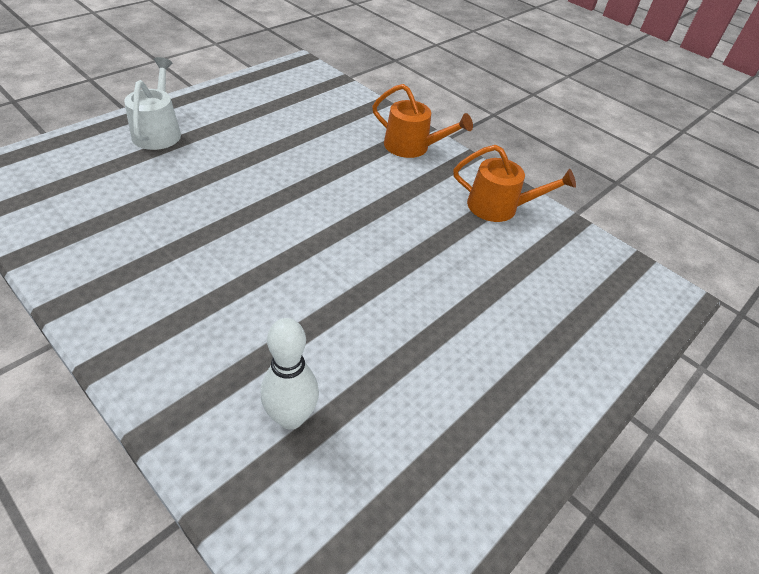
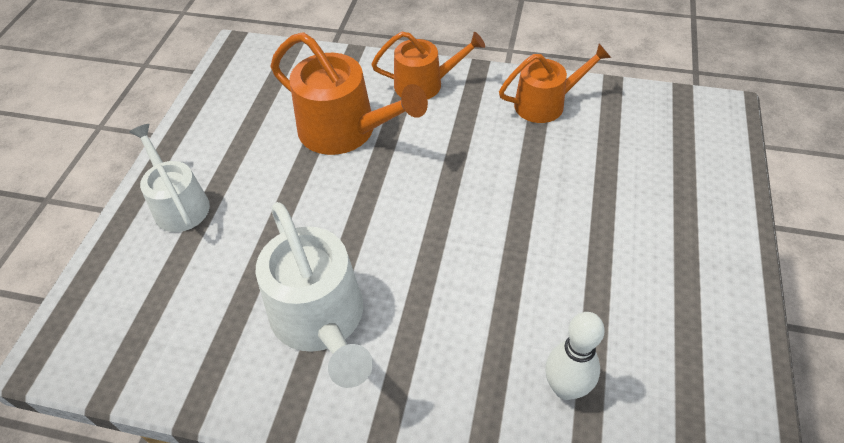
camera: 25 degrees left, 5 degrees up
(165, 252) = (321, 319): none -> white watering can
(319, 146) = (345, 130): none -> orange watering can

